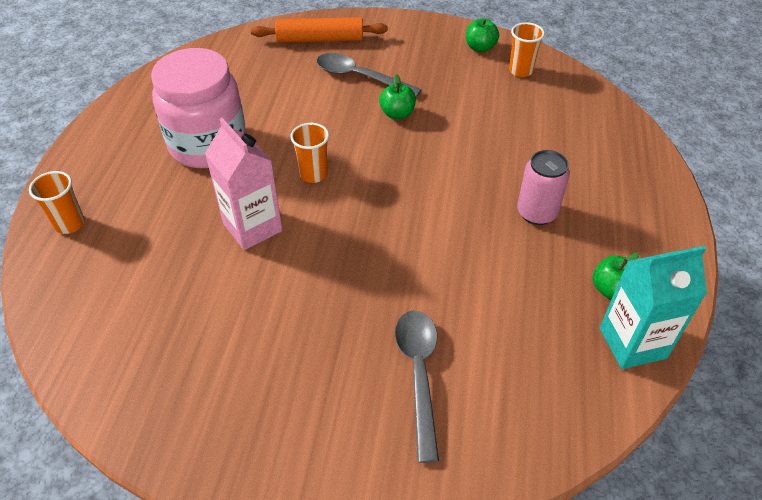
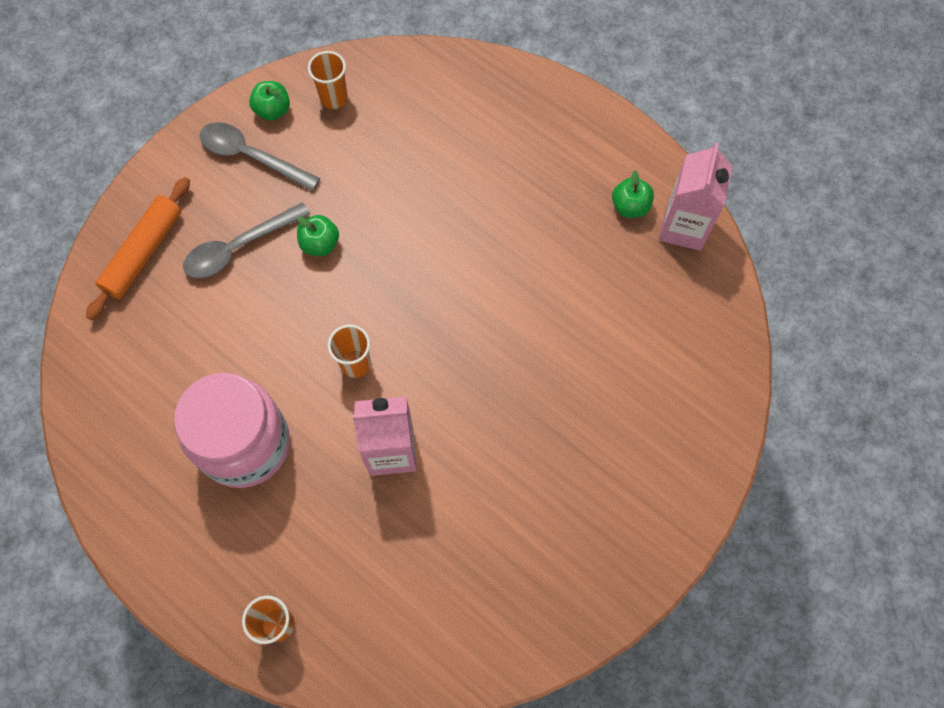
camera: 60 degrees left, 20 degrees up
(419, 374) = (627, 394): grey spoon -> grey spoon (251, 156)
(536, 213) = (521, 206): pink can -> none
(632, 343) = (683, 227): turquoise carton -> pink carton

